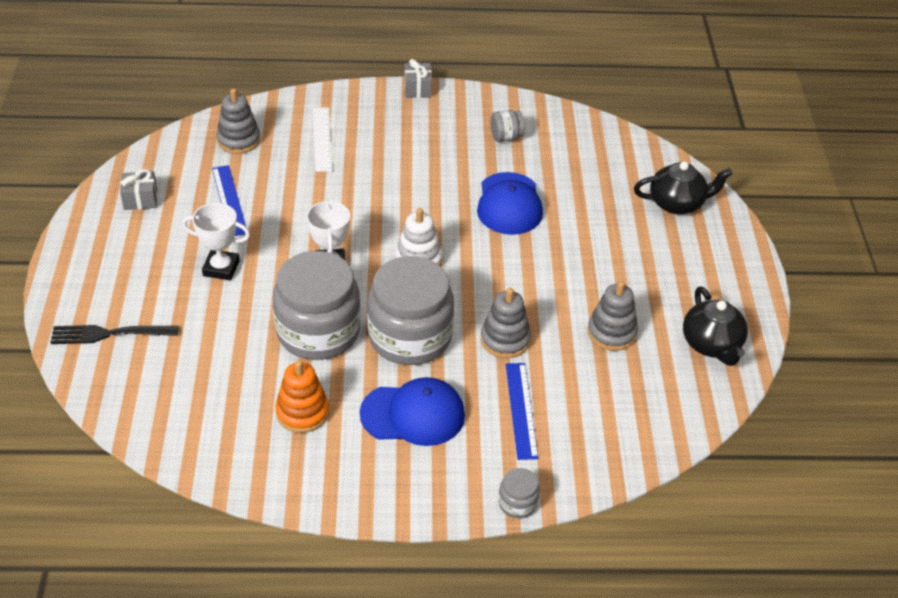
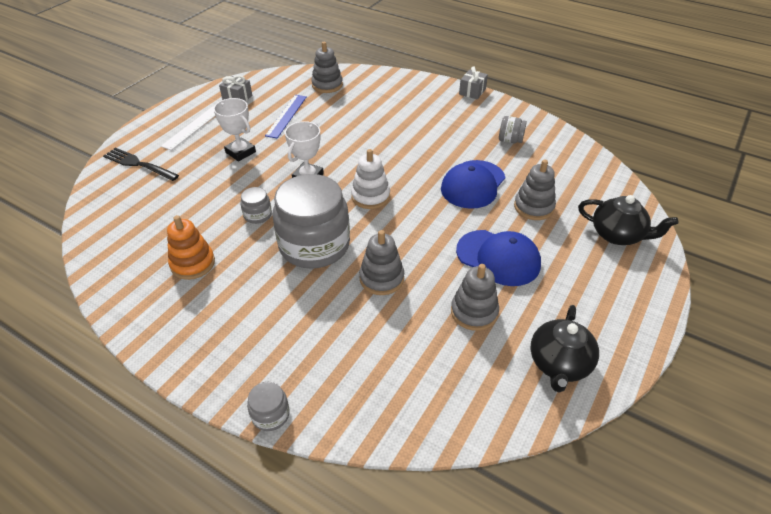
camera: 35 degrees right, 0 degrees up
(318, 331) = (258, 215): grey jar -> grey jar, size x0.42
(322, 139) = (379, 100): white ruler -> white ruler (193, 127)
(413, 414) = (262, 301): blue cap -> blue cap (498, 258)
(521, 410) = (344, 338): blue ruler -> none
(585, 205) = (533, 207): none -> grey stacking toy

